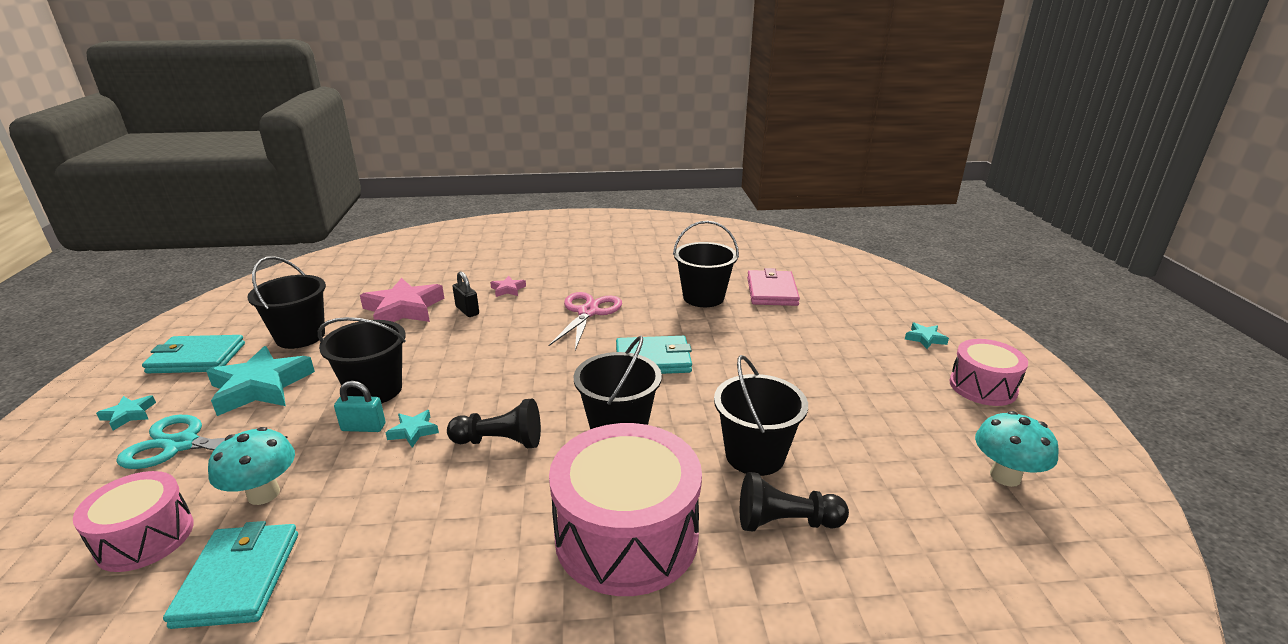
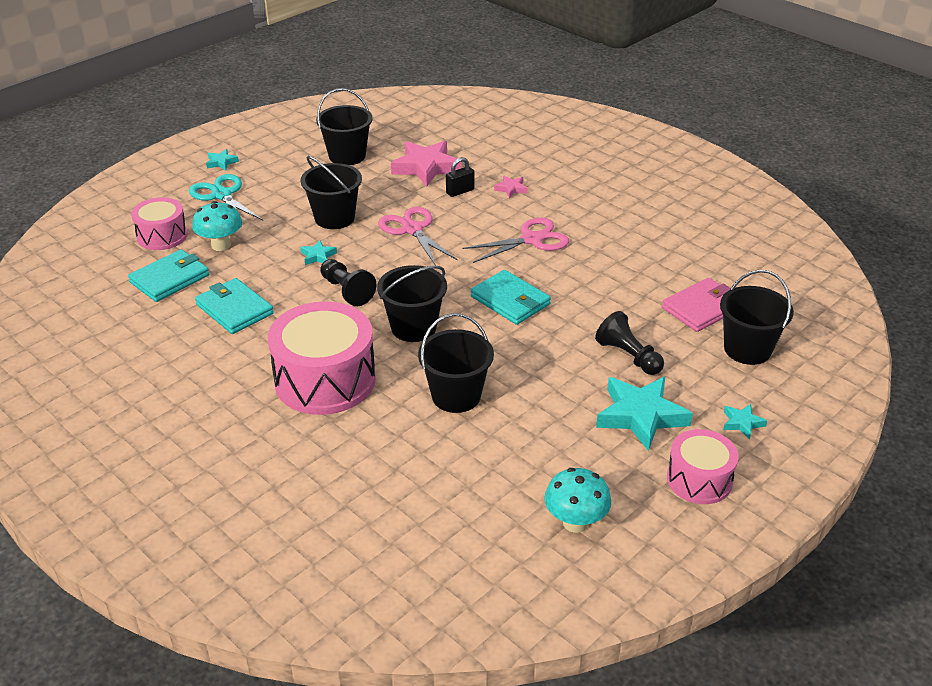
camera: 50 degrees right, 10 degrees up
(196, 358) = (284, 142): turquoise wallet -> turquoise wallet (234, 309)
(260, 387) = (289, 180): turquoise star -> turquoise star (640, 416)
(363, 427) = (300, 238): turquoise padlock -> none
(467, 310) = (460, 191): black padlock -> black padlock turned 45 degrees clockwise
(474, 357) = (412, 229): none -> pink scissors
(703, 297) = (636, 279): black bucket -> black bucket (747, 349)
(785, 522) = (404, 436): black pawn -> black pawn (628, 356)

